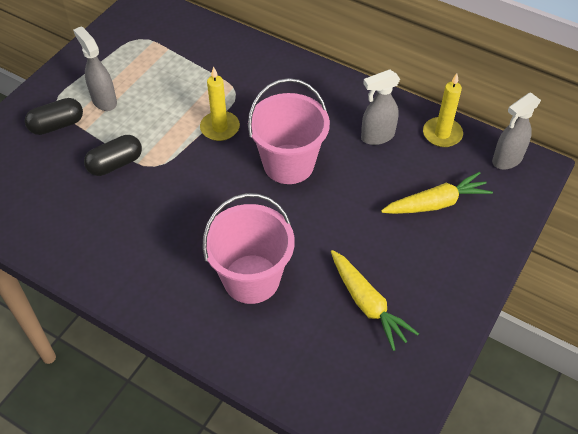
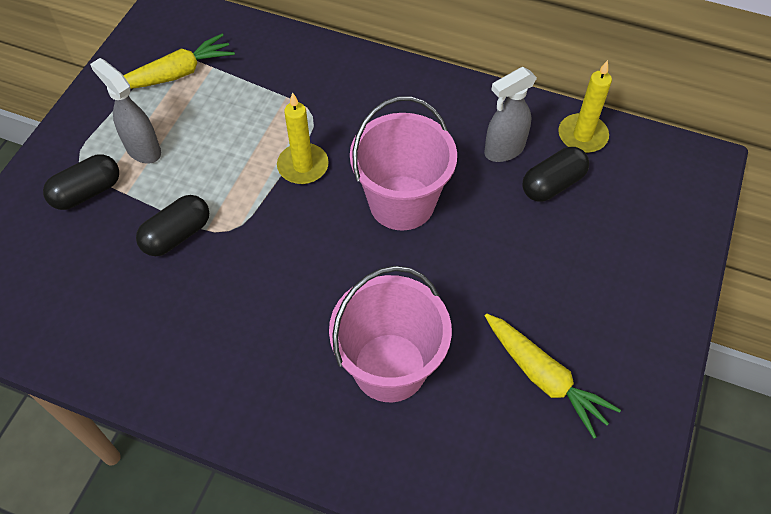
camera: 10 degrees left, 5 degrees up
(409, 166) = (552, 184): none -> black capsule
(436, 203) = (596, 228): yellow carrot -> yellow carrot (176, 74)
(506, 160) = (668, 158): grey spray bottle -> none

